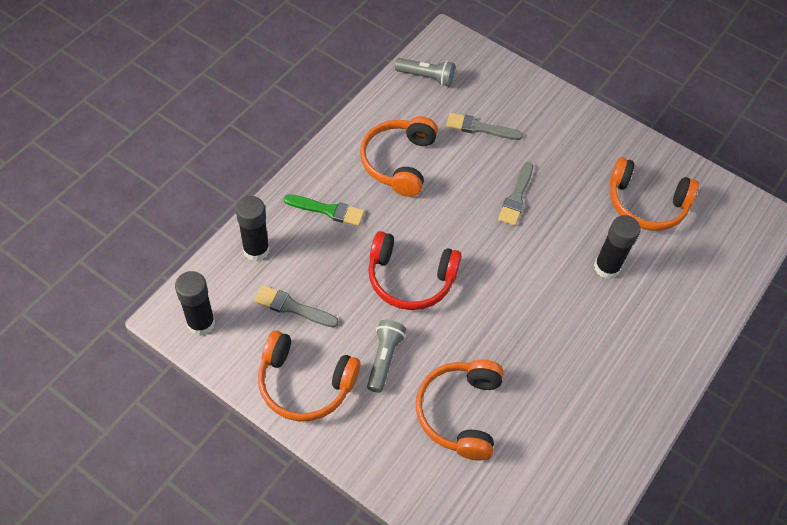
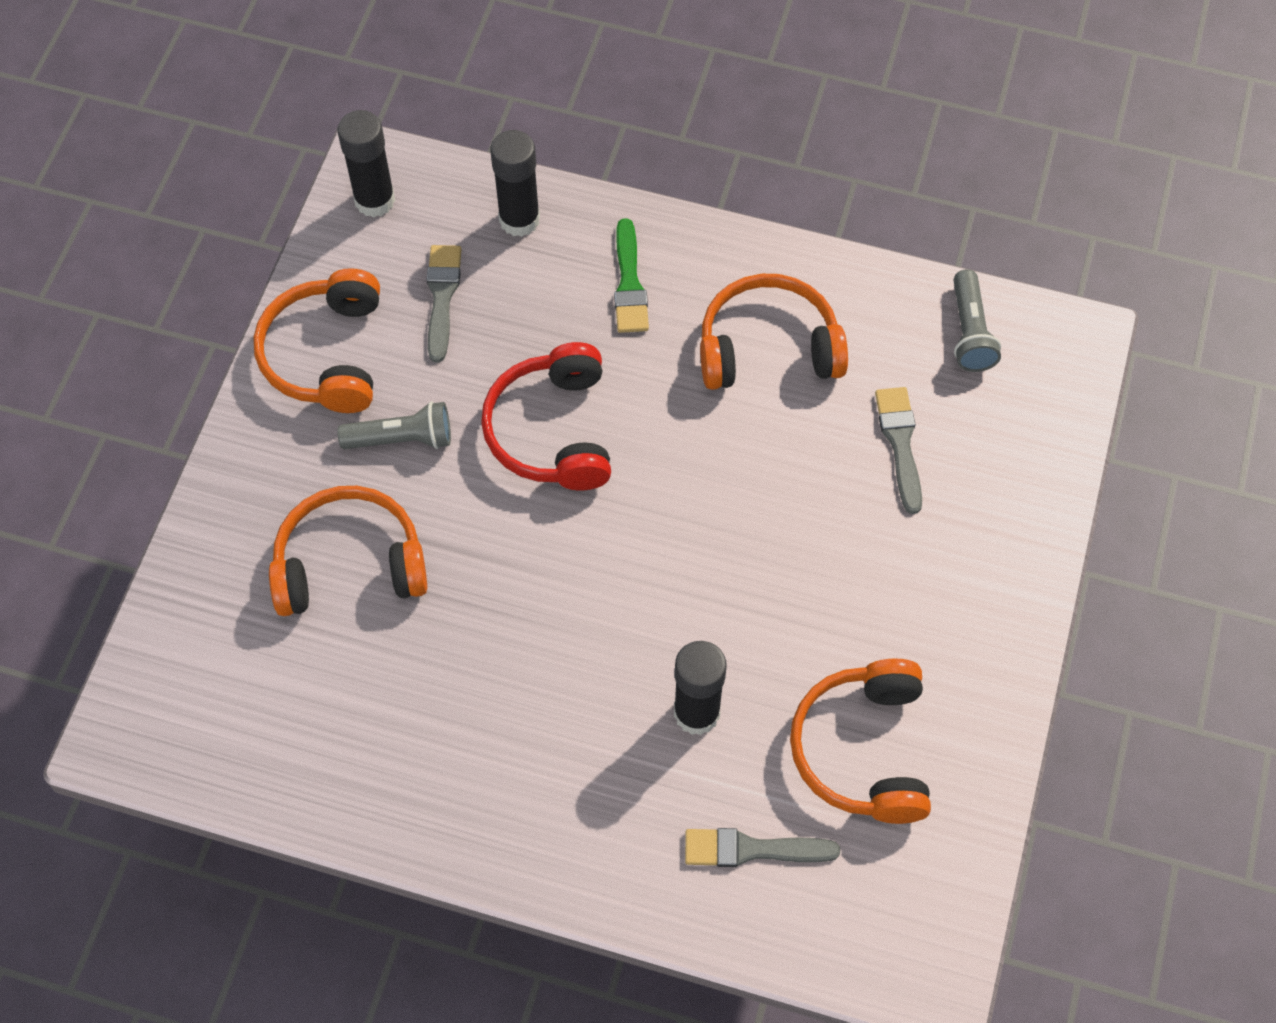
camera: 75 degrees right, 5 degrees up
(516, 197) = (779, 538): grey brush -> grey brush (752, 849)

